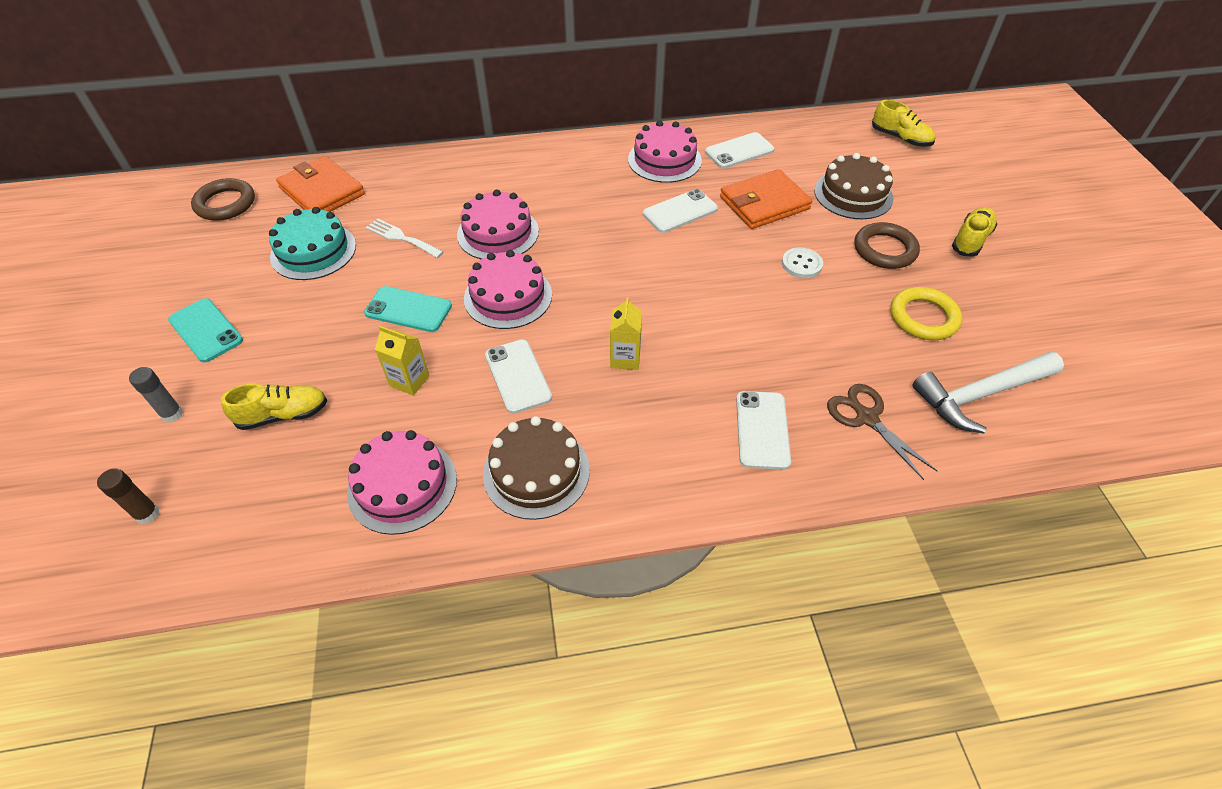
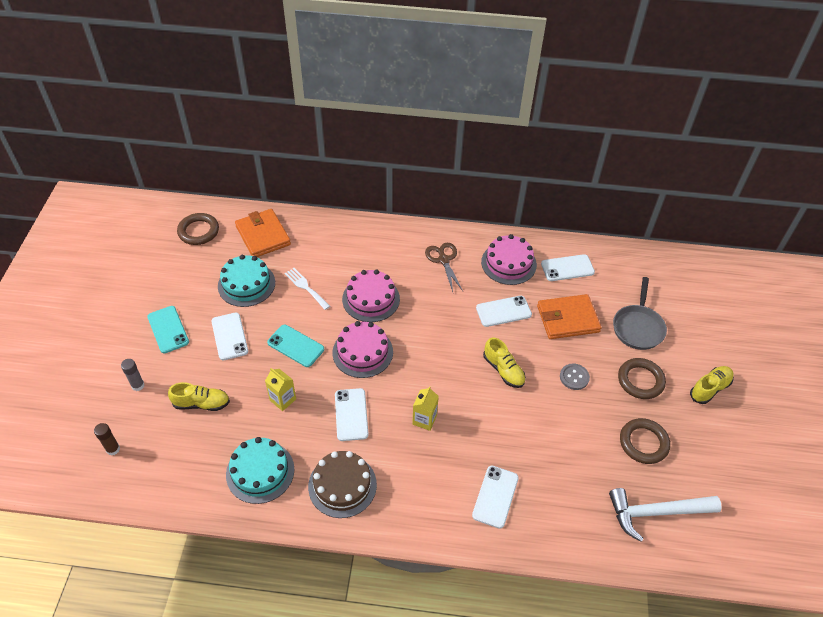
camera: 15 degrees right, 0 degrees up
(305, 319) = (229, 336): none -> white phone
(402, 485) = (260, 472): pink cake -> turquoise cake
(801, 264) = (574, 377): white button -> grey button
(853, 194) = (638, 327): brown cake -> grey pan
(866, 417) = (569, 507): brown scissors -> brown scissors (443, 259)
(900, 138) = (698, 285): yellow shoe -> yellow shoe (503, 370)
(923, 317) = (643, 443): yellow ring -> brown ring

